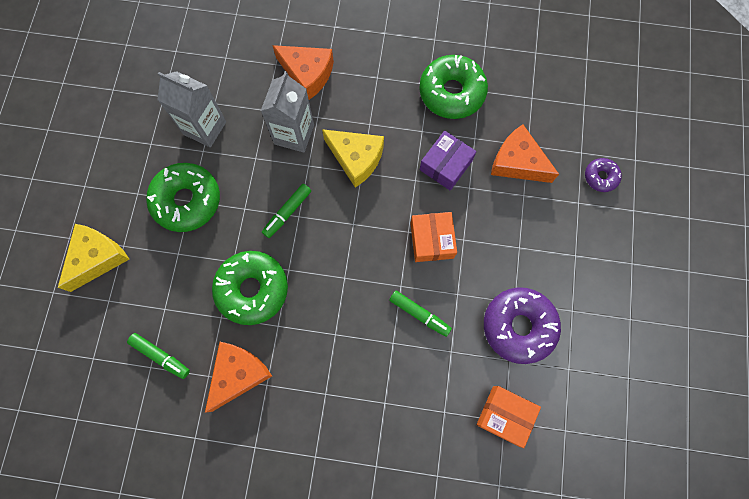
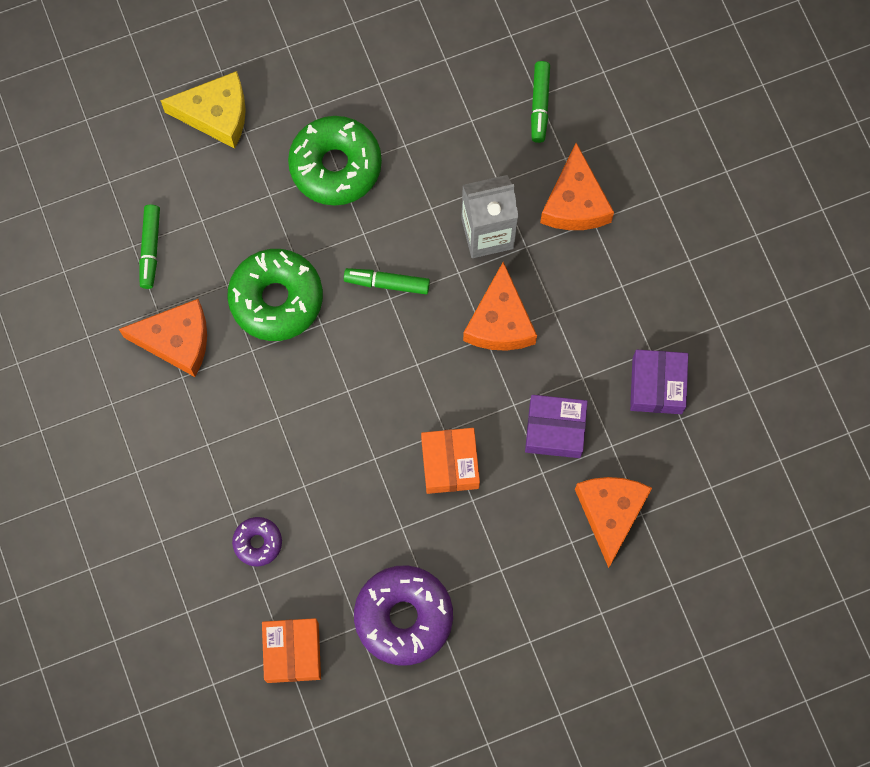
camera: 60 degrees right, 0 degrees up
(205, 128) = (434, 129): grey carton -> none
(356, 158) = (500, 321): yellow cheese -> orange cheese
(419, 314) = (353, 497): green marker -> green marker (540, 105)
(431, 240) = (450, 464): orange box -> orange box turned 60 degrees counterclockwise
(452, 92) = (657, 386): green donut -> purple box
(600, 177) = (652, 624): purple donut -> purple donut (258, 543)

